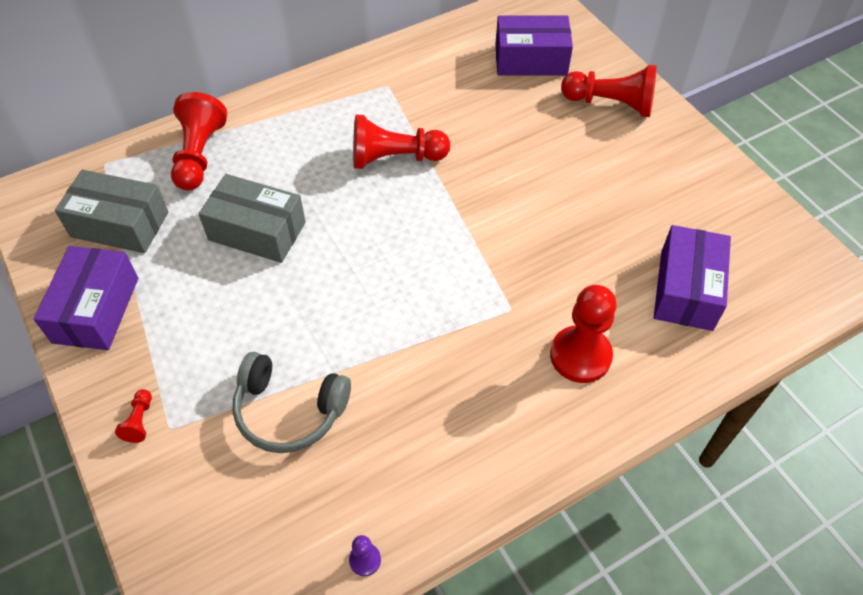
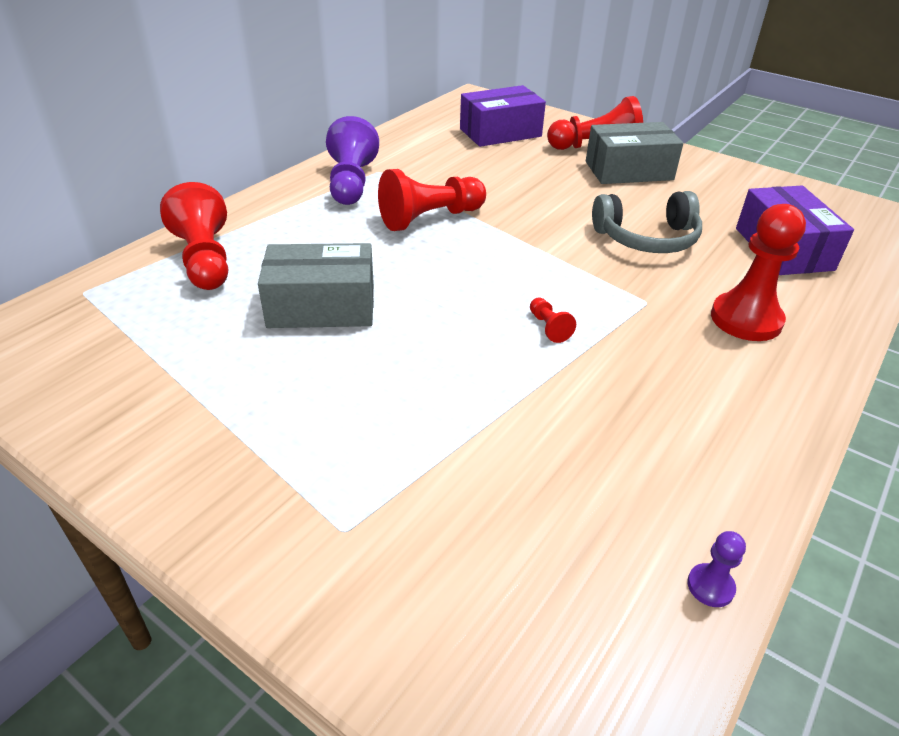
camera: 25 degrees left, 15 degrees down
(96, 310) = (152, 433): purple box -> none
(120, 224) = (137, 341): grey box -> grey box (628, 170)
(140, 421) = (294, 537): red pawn -> red pawn (548, 327)
(289, 410) = (488, 459): grey headphones -> grey headphones (647, 238)
(355, 95) = (351, 183): none -> purple pawn

